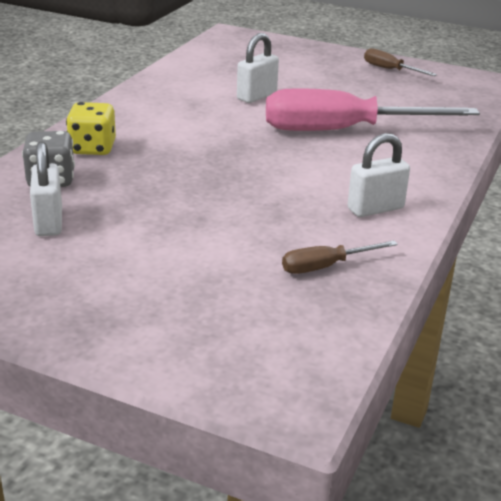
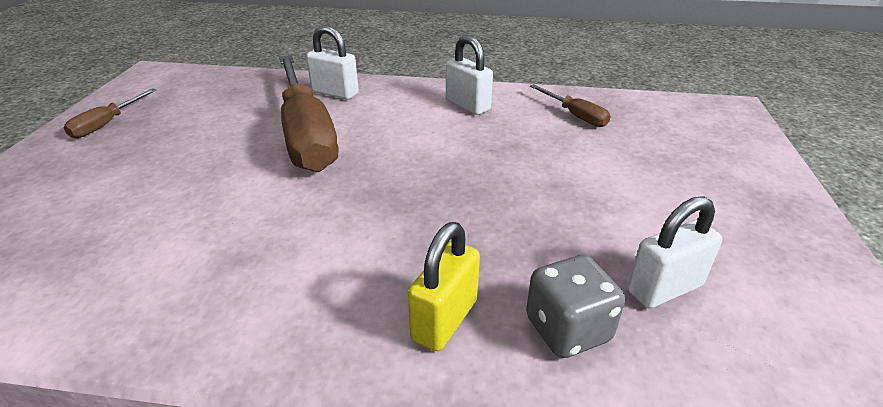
camera: 105 degrees left, 5 degrees up
(92, 148) = (444, 320): yellow dice -> yellow padlock
(256, 96) = (204, 205): white padlock -> white padlock (335, 93)
(343, 130) = (306, 134): pink screwdriver -> brown screwdriver

